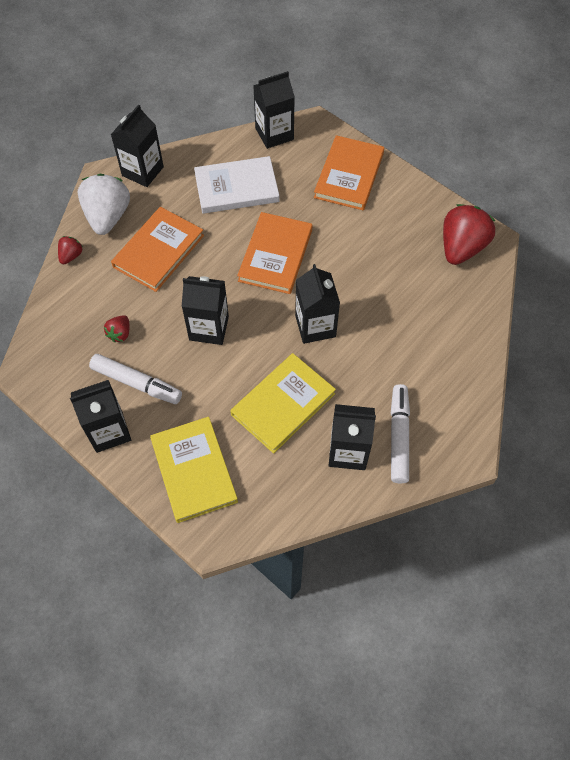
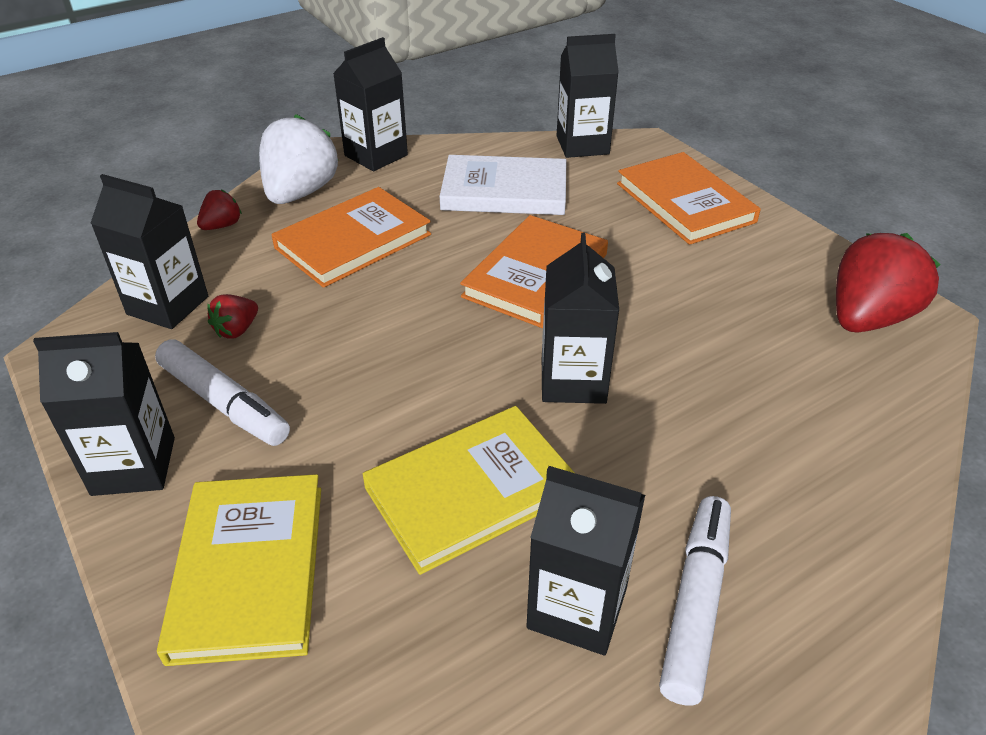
camera: 15 degrees right, 20 degrees down
(209, 328) = (385, 349): black carton -> black carton (168, 305)
(349, 175) = (685, 202): orange book -> orange book turned 60 degrees counterclockwise

